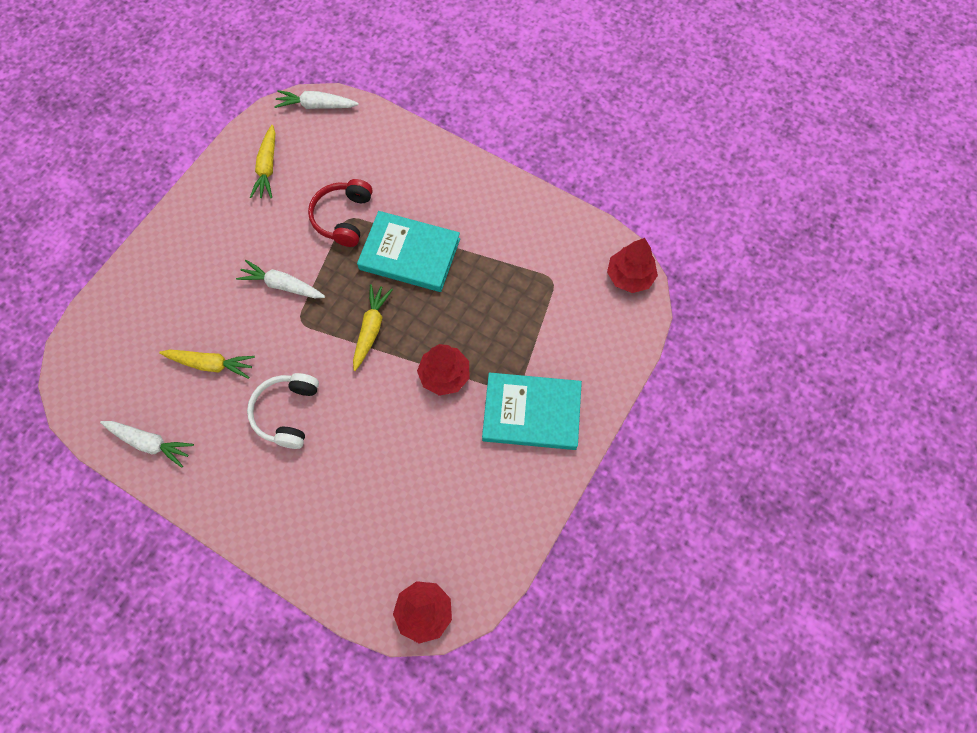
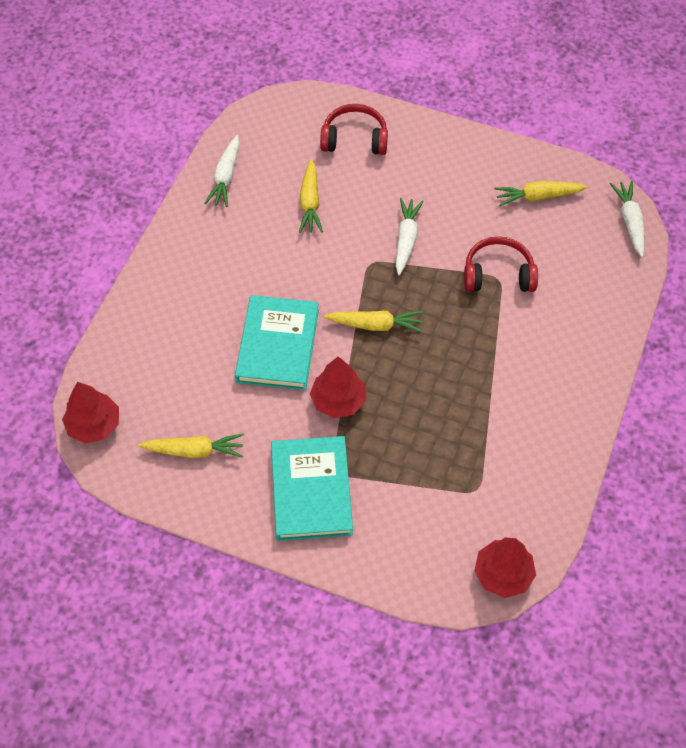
camera: 80 degrees right, 10 degrees down
(144, 309) = (354, 139): none -> red headphones
(287, 413) = (272, 273): white headphones -> none
(410, 254) = (471, 343): turquoise book -> turquoise book (278, 345)
(472, 513) = (194, 451): none -> yellow carrot

